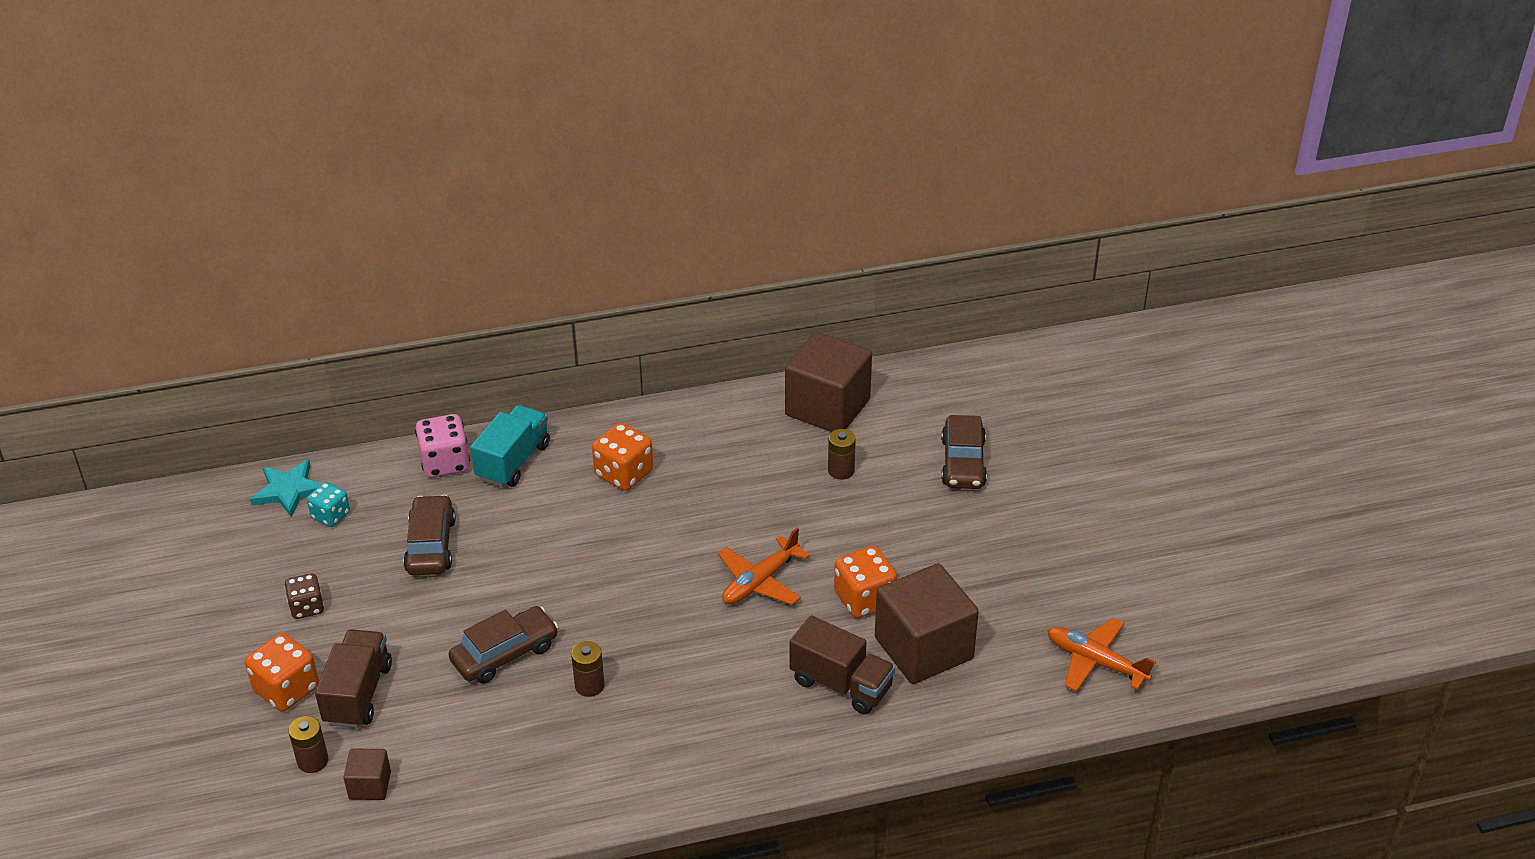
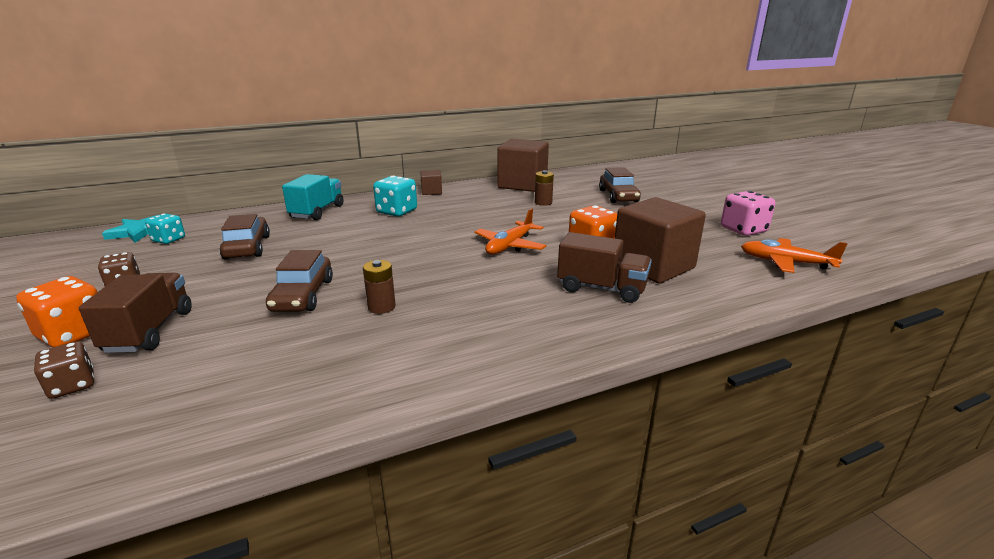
camera: 10 degrees left, 15 degrees down
(313, 761) = (72, 385): brown battery -> brown dice
(370, 785) = (133, 400): brown cube -> brown cube (431, 192)
(445, 463) = (267, 215): pink dice -> pink dice (743, 230)
(505, 654) = (303, 295): brown car -> brown car turned 135 degrees clockwise
(624, 474) = (397, 212): orange dice -> turquoise dice

